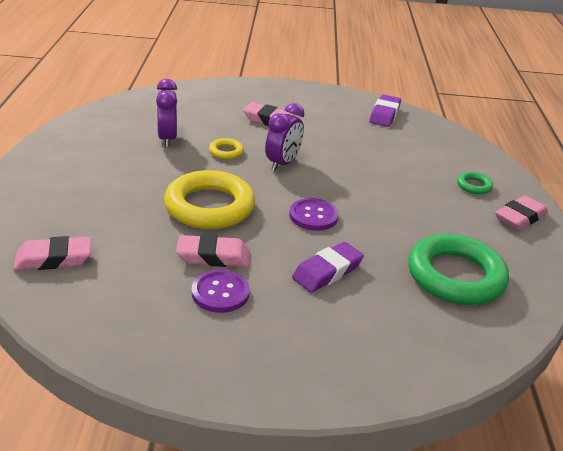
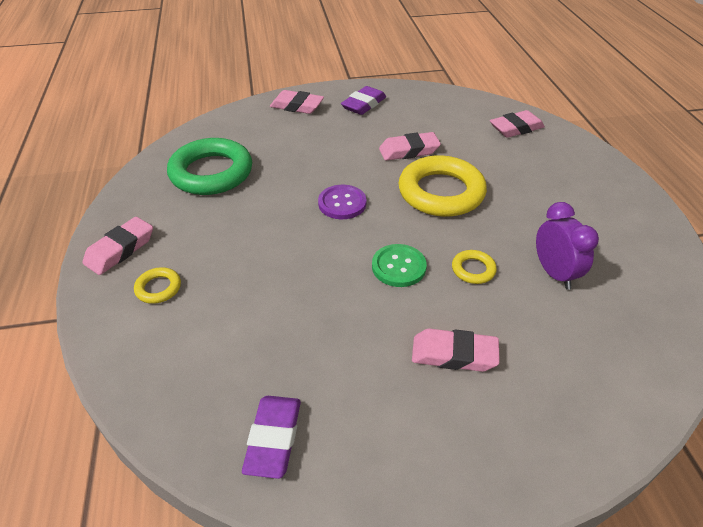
camera: 170 degrees right, 10 degrees up
(220, 293) = (389, 129): purple button -> none
(282, 163) = (398, 267): purple clock -> green button
(327, 271) = (317, 156): purple eraser -> purple eraser (364, 105)
(342, 366) = (297, 106): none -> pink eraser
(474, 186) = (158, 288): green ring -> yellow ring

